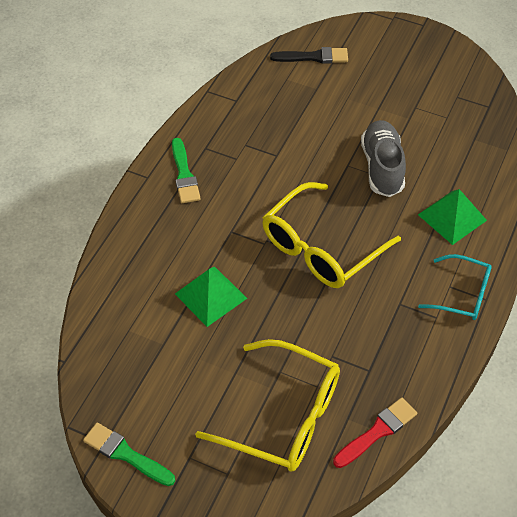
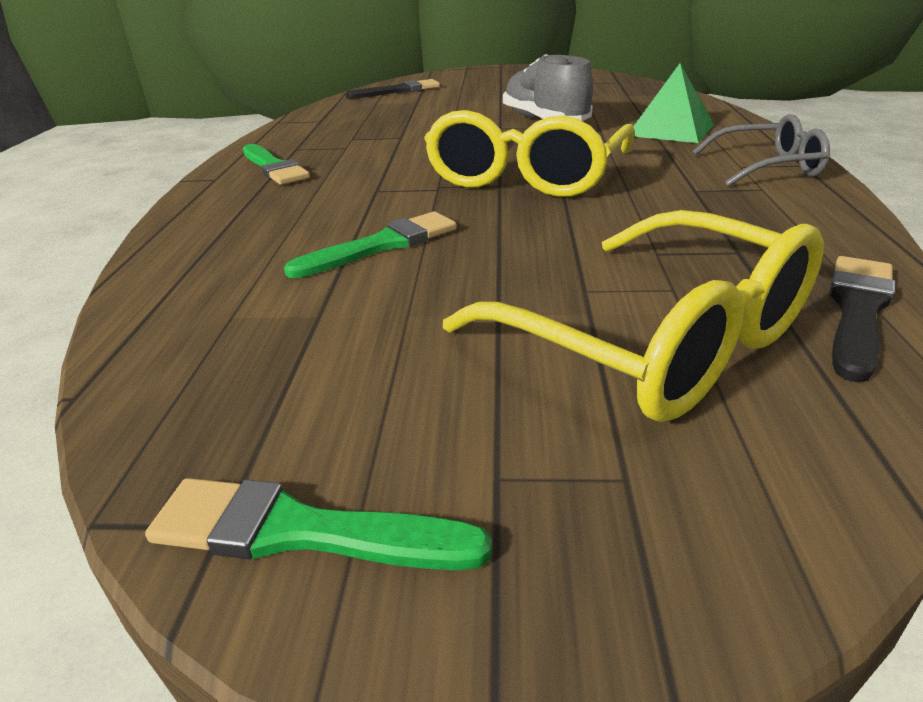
camera: 20 degrees left, 20 degrees down
(210, 296) = (382, 245): green pyramid -> green brush
(284, 416) = (656, 341): yellow glasses -> yellow glasses turned 45 degrees clockwise
(377, 431) = (857, 310): red brush -> black brush
(462, 294) = (767, 167): turquoise glasses -> grey glasses

